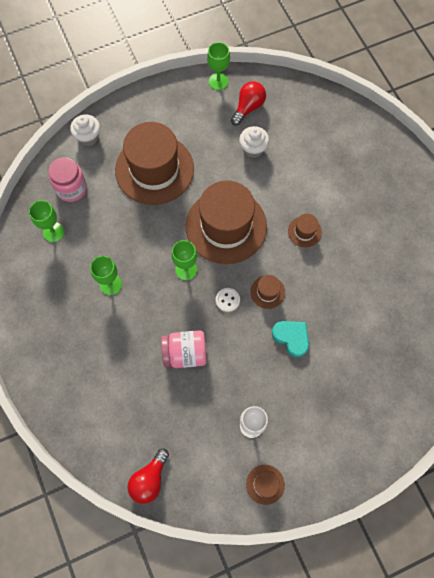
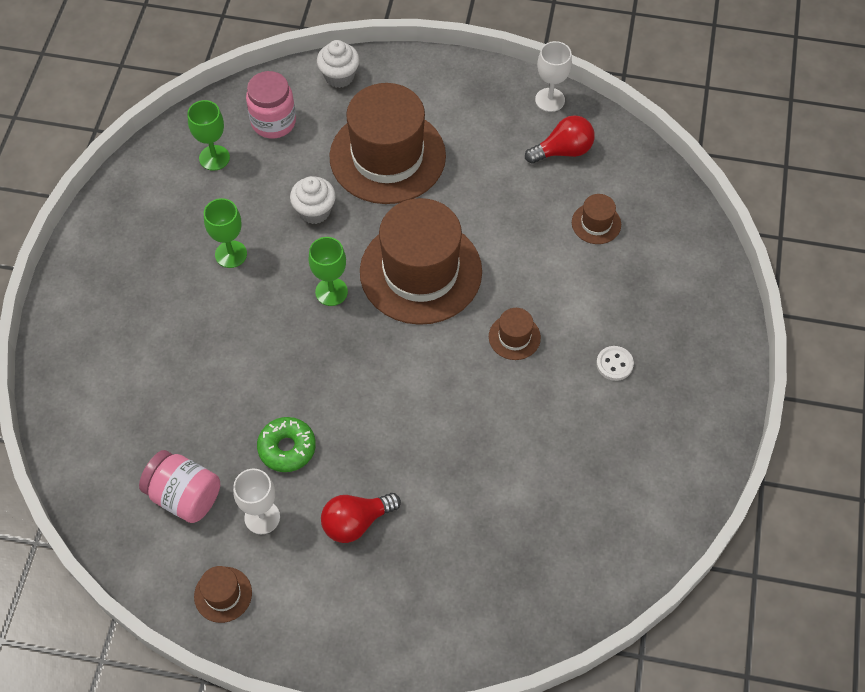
camera: 35 degrees right, 10 degrees down
(149, 479) = (97, 496): red light bulb -> red light bulb (356, 522)
(185, 353) = (252, 384): pink jar -> pink jar (184, 496)
(218, 81) = (550, 100): green goblet -> white goblet
(227, 300) = (352, 357): white button -> white button (614, 364)
(233, 377) = (287, 448): none -> green donut
(253, 149) = (529, 202): white cupcake -> white cupcake (314, 211)
(267, 292) = (409, 378): brown hat -> brown hat (596, 223)
(291, 338) = (394, 450): turquoise heart -> none

